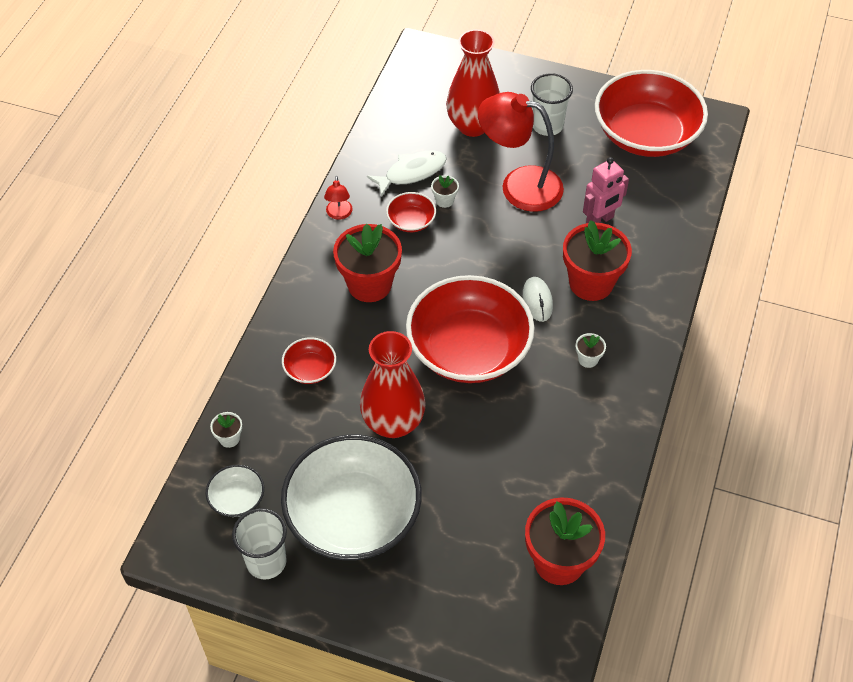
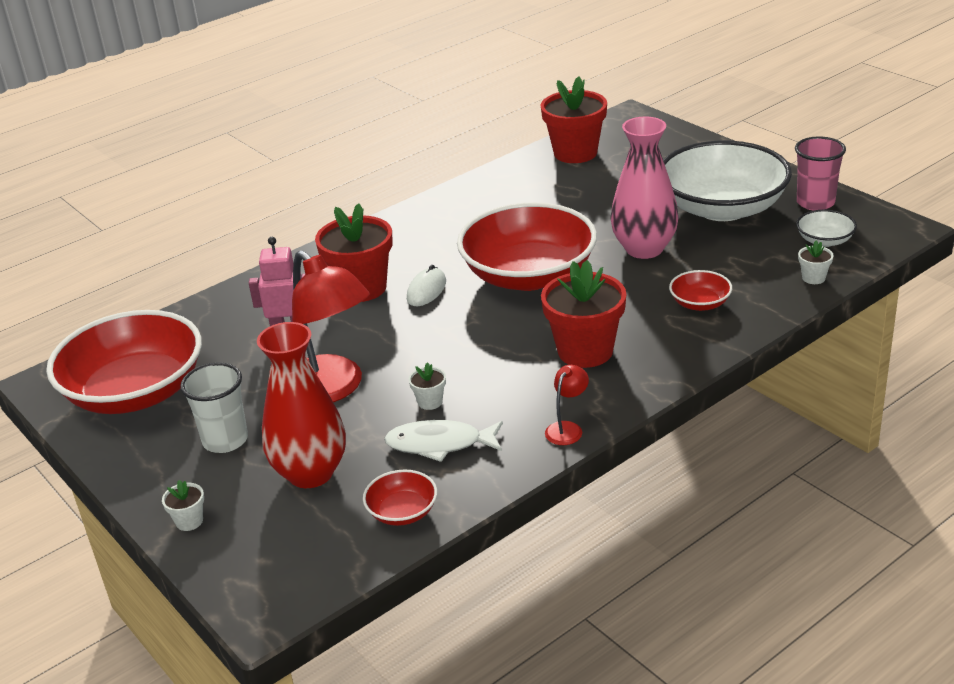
camera: 145 degrees left, 20 degrees down
(266, 562) = (815, 203): white cup -> pink cup
(393, 422) = (644, 249): red vase -> pink vase
(411, 221) = (487, 394): red bowl -> red bowl (402, 512)
(588, 359) = (428, 241): white flower pot -> white flower pot (189, 521)

